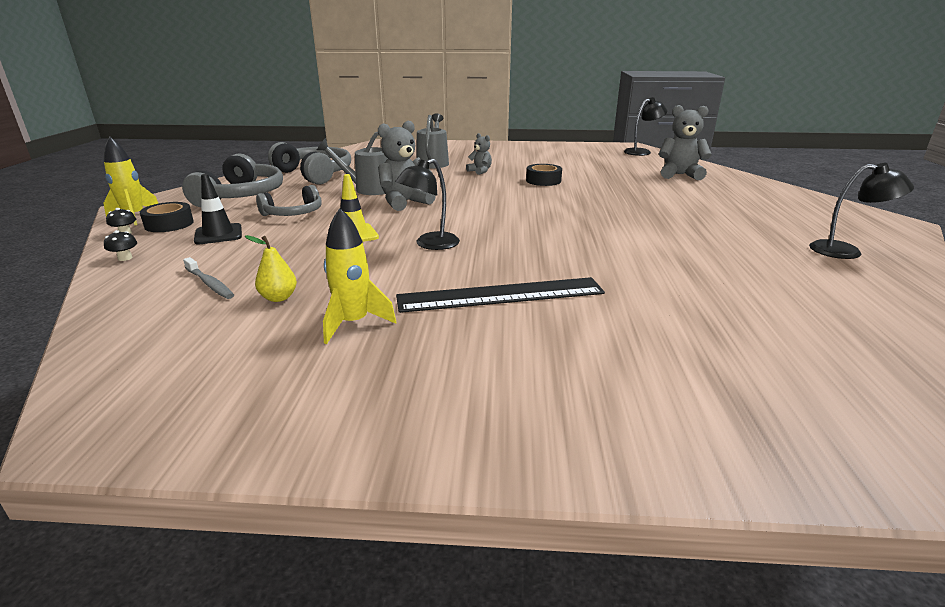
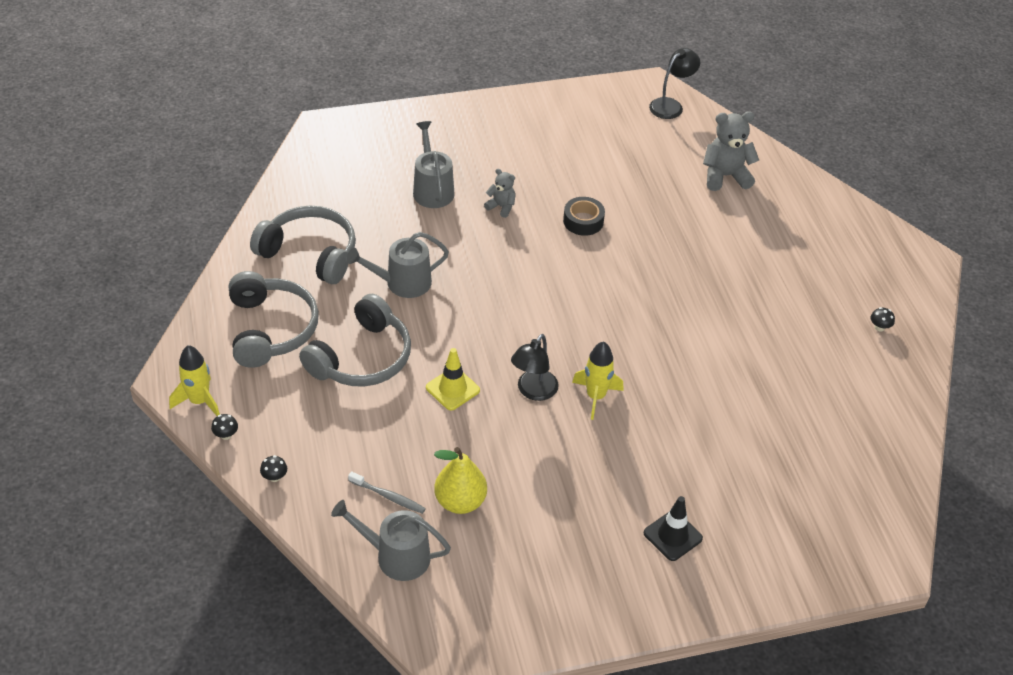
camera: 20 degrees left, 20 degrees up
(156, 325) = (396, 556): none -> grey watering can
(169, 224) = (252, 408): black tape -> none
(218, 234) = (322, 417): black traffic cone -> black traffic cone (672, 536)
(278, 298) = (460, 501): yellow pear -> yellow pear, size x1.67
(294, 213) = (362, 358): grey headphones -> grey headphones, size x1.63
(354, 323) = (539, 518): yellow rocket -> yellow rocket (596, 396)
(404, 202) = (461, 309): grey teddy bear -> none
(500, 295) = (627, 457): black ruler -> none
(846, 251) = (879, 327): black lamp -> black mushroom

